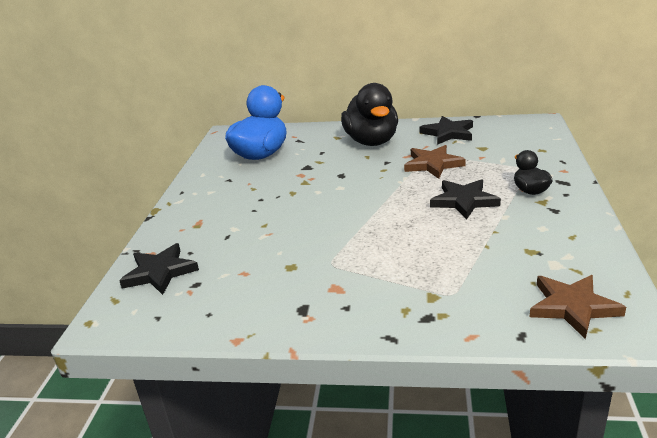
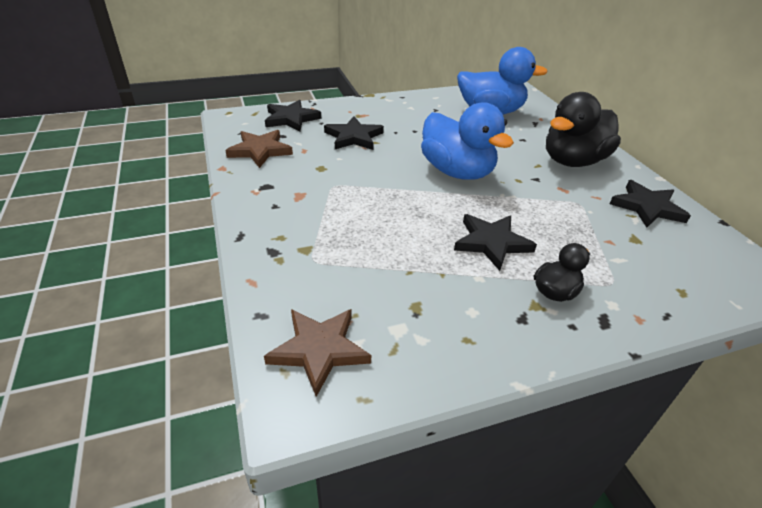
camera: 60 degrees right, 10 degrees up
(243, 236) = (353, 137): none -> black star
(352, 193) = (457, 172): none -> blue duck
(433, 164) = (557, 209): brown star -> brown star (260, 151)

